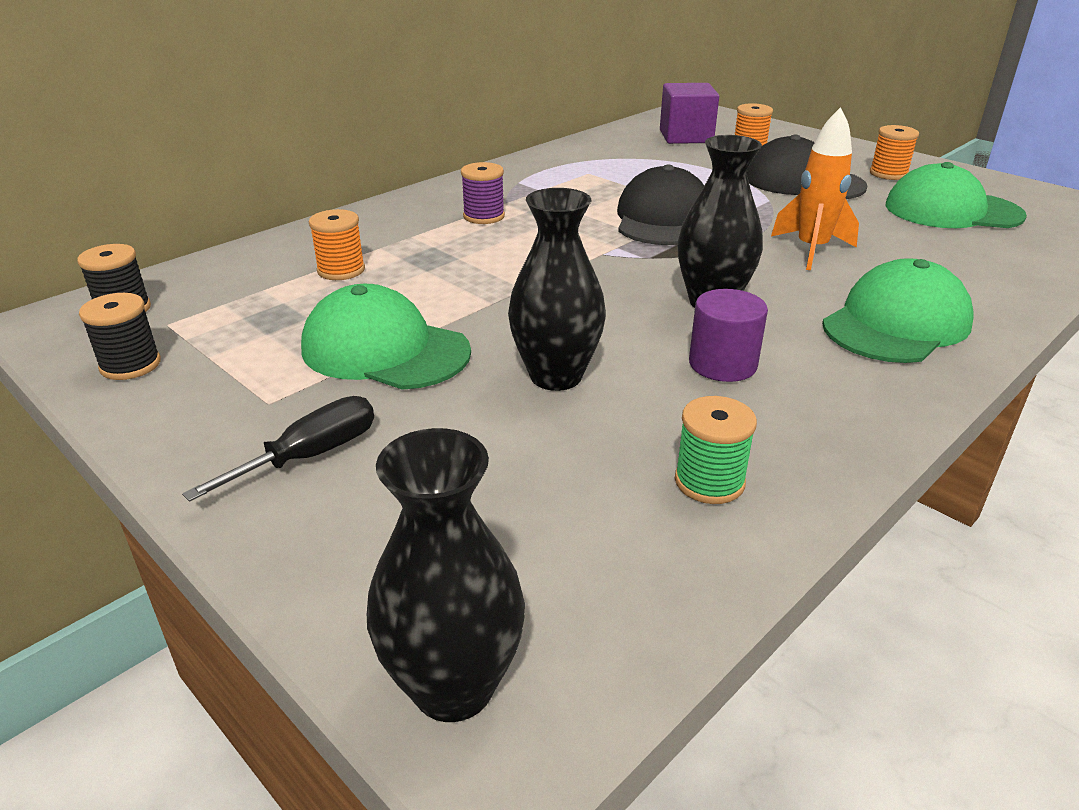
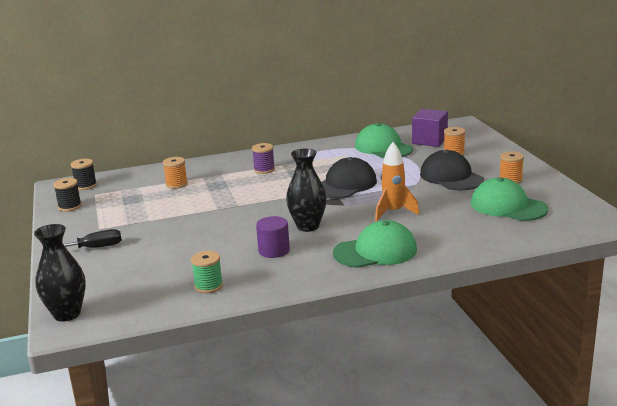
camera: 30 degrees right, 10 degrees down
(385, 350) = (156, 219): green cap -> green cap (383, 148)
(556, 376) = (204, 241): black vase -> none

